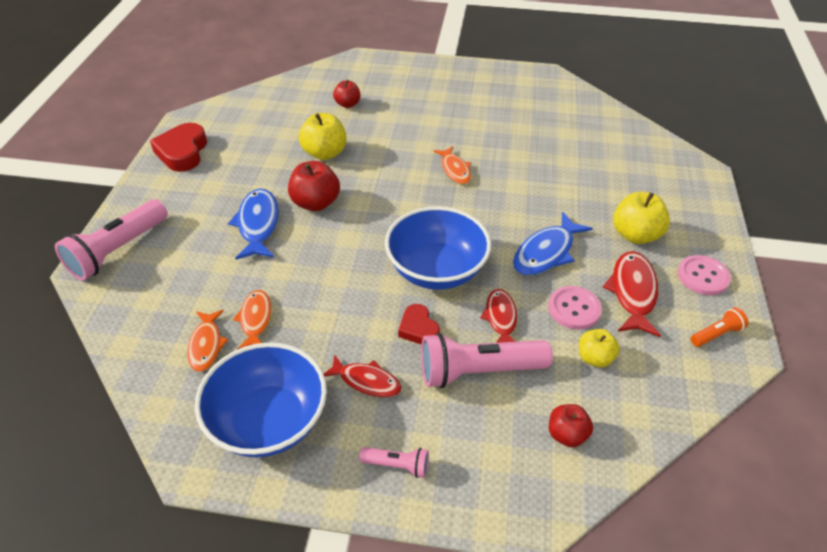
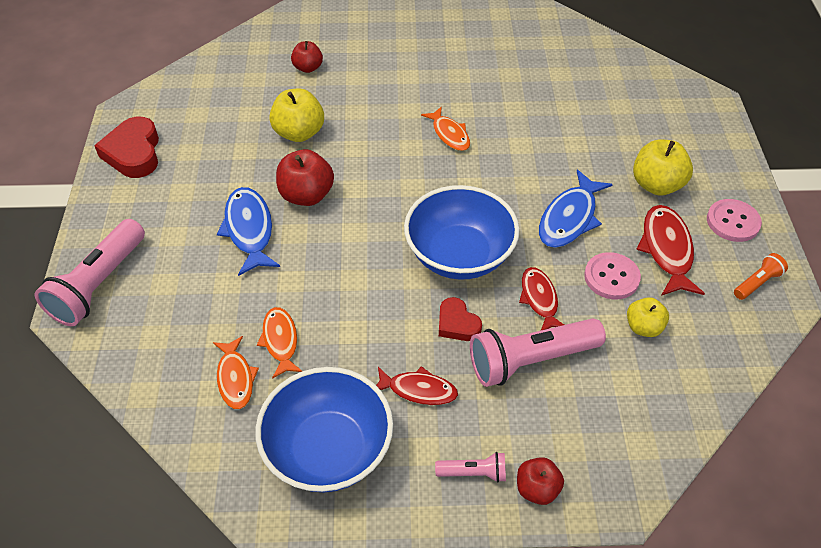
camera: 10 degrees left, 5 degrees up
(566, 434) = (633, 412): red apple -> red apple (537, 489)

